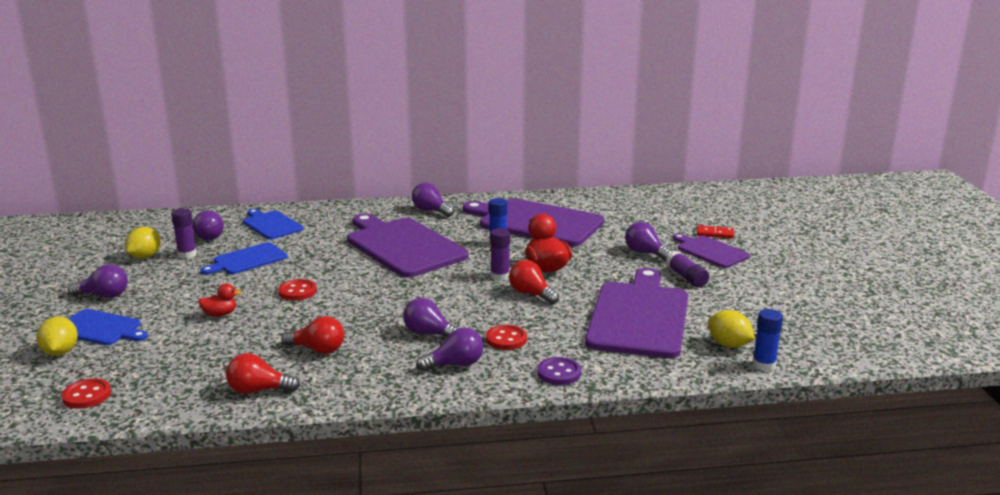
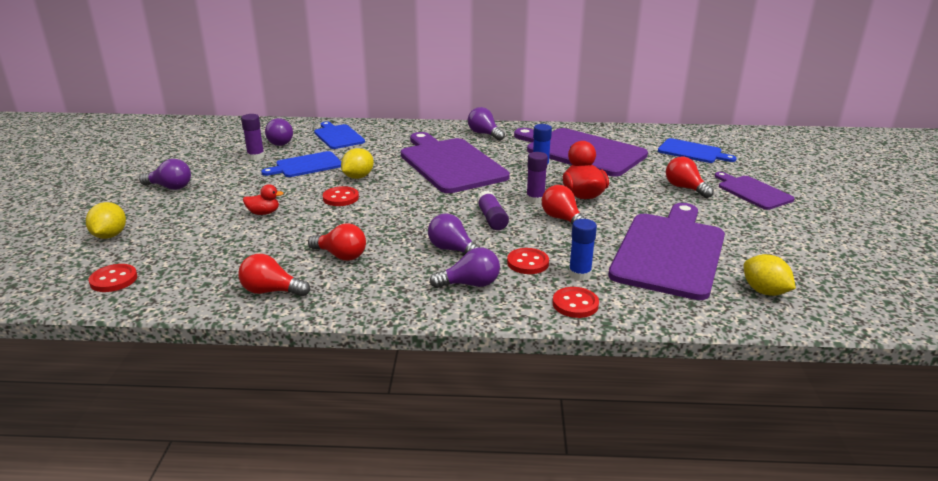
camera: 10 degrees right, 5 degrees up
(100, 328) = (154, 217): blue cutting board -> blue cutting board (692, 152)
(145, 256) = (219, 156): yellow lemon -> yellow lemon (358, 177)
(559, 373) = (575, 304): purple button -> red button
(645, 253) = (685, 188): purple light bulb -> red light bulb
(686, 277) = (724, 216): purple glue stick -> purple glue stick (492, 219)
(715, 234) = (759, 175): red domino -> none
(764, 365) = (803, 318): blue glue stick -> blue glue stick (579, 274)

